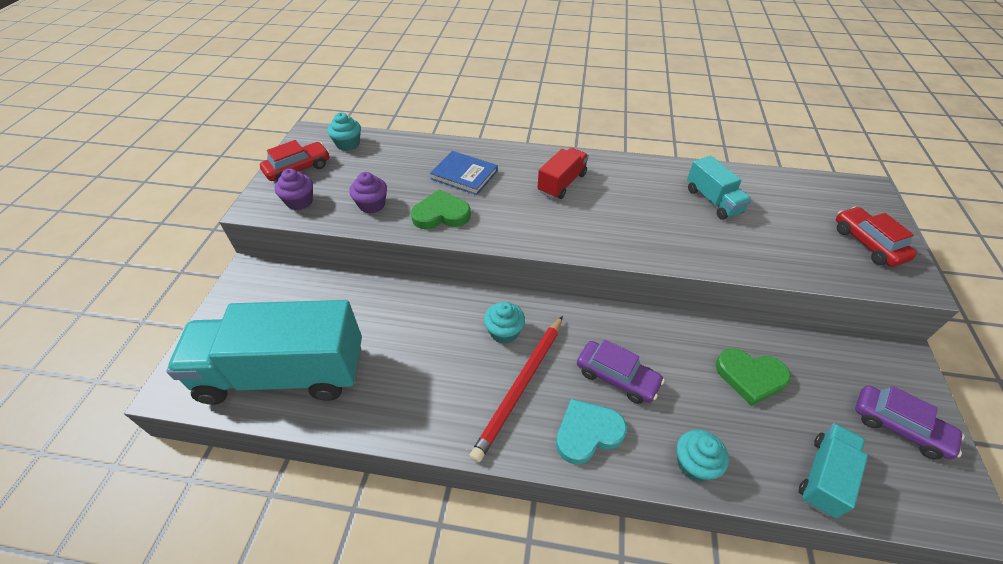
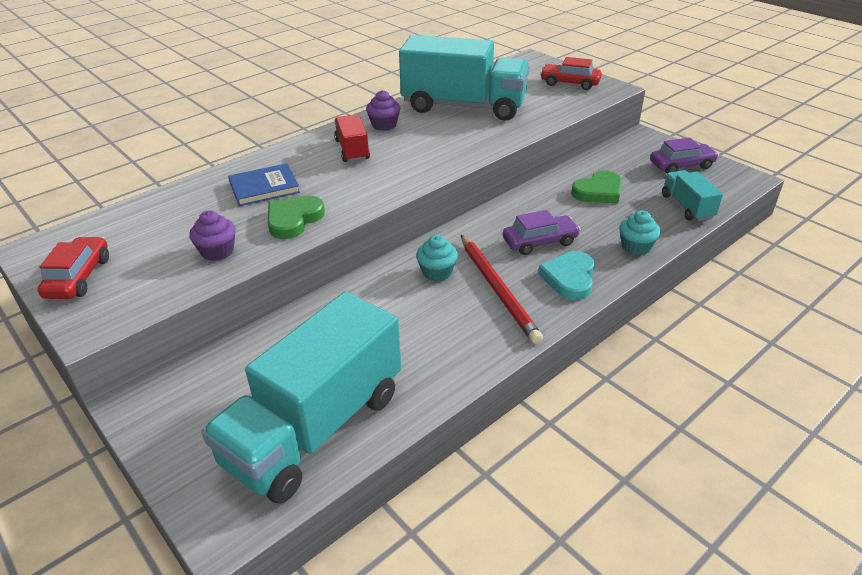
camera: 50 degrees left, 10 degrees down
(299, 201) = (134, 294): purple cupcake -> purple cupcake (384, 125)
(348, 144) = (99, 231): turquoise cupcake -> none
(713, 201) = (464, 106): turquoise truck -> turquoise truck, size x2.13

